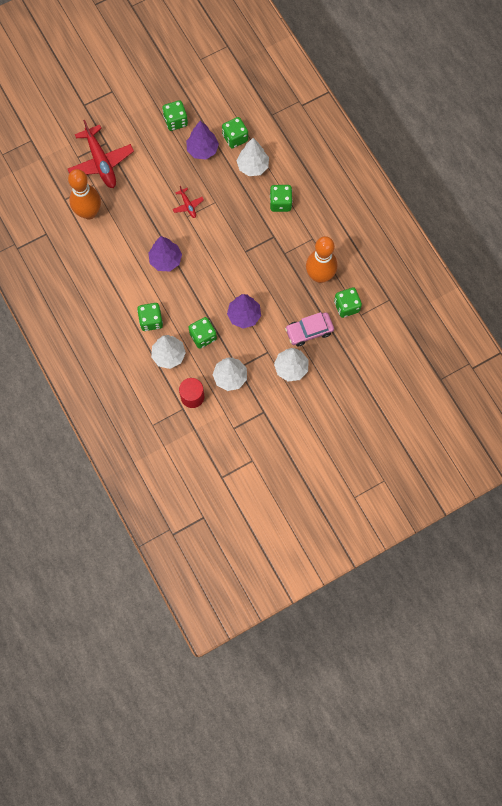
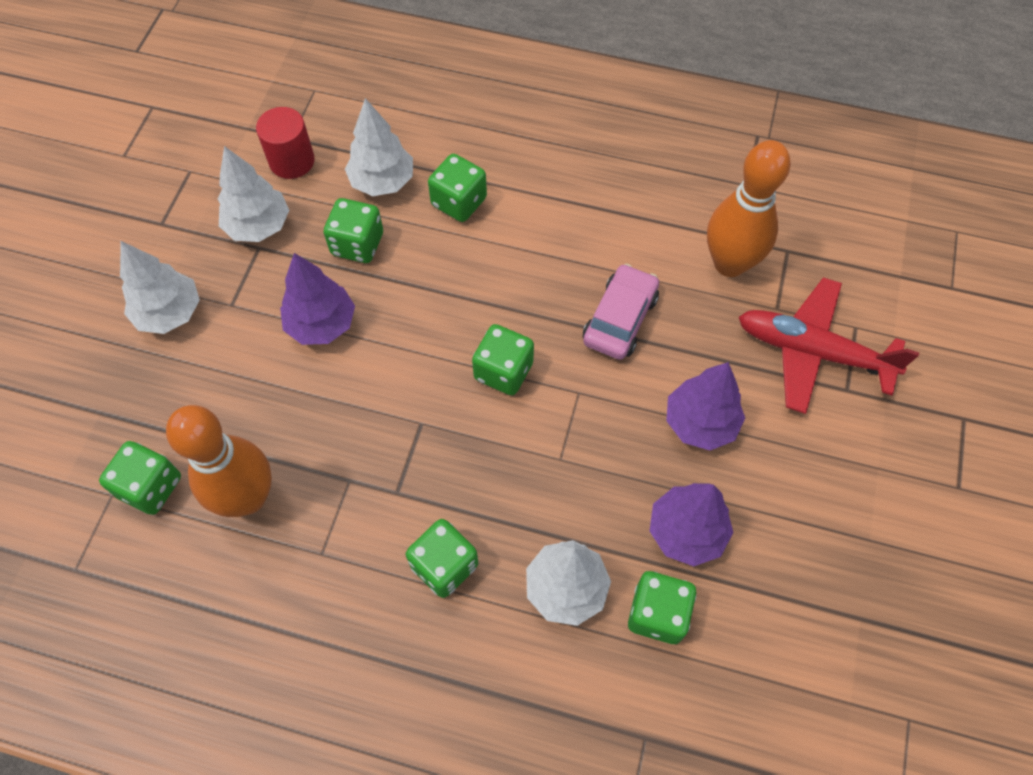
camera: 135 degrees right, 10 degrees down
(165, 260) = (533, 298): purple tree -> purple tree (700, 423)
(175, 121) = (793, 540): green dice -> green dice (503, 371)
(188, 205) = (597, 411): red plane -> none
(309, 331) = (186, 391): pink car -> pink car (620, 319)

